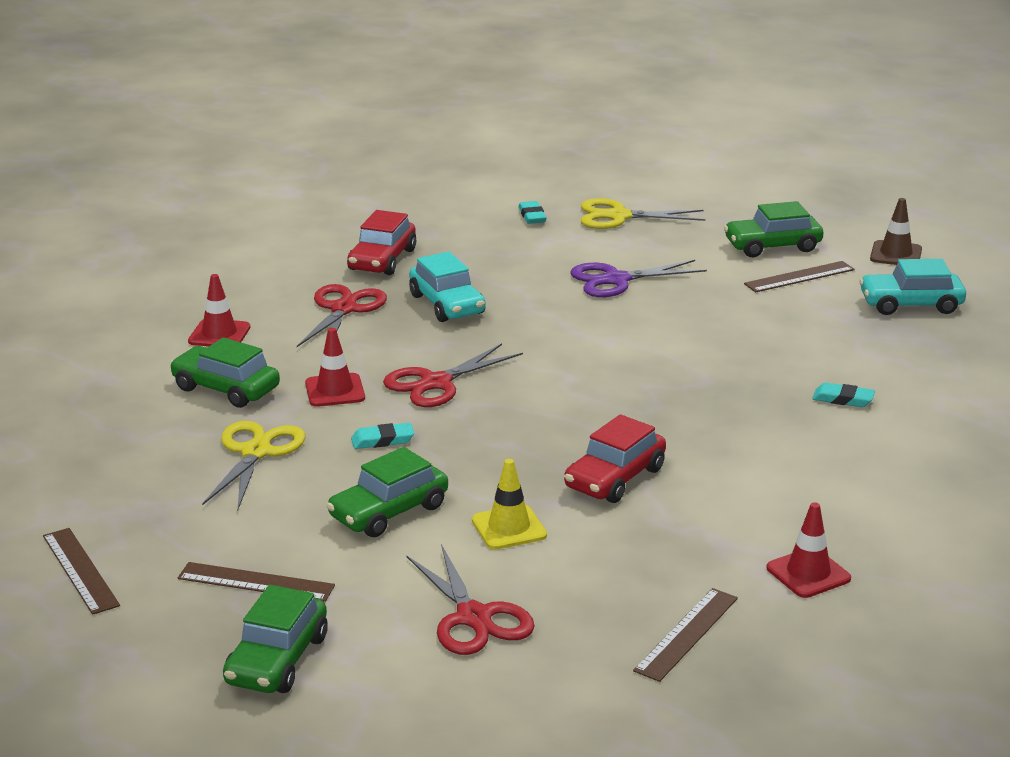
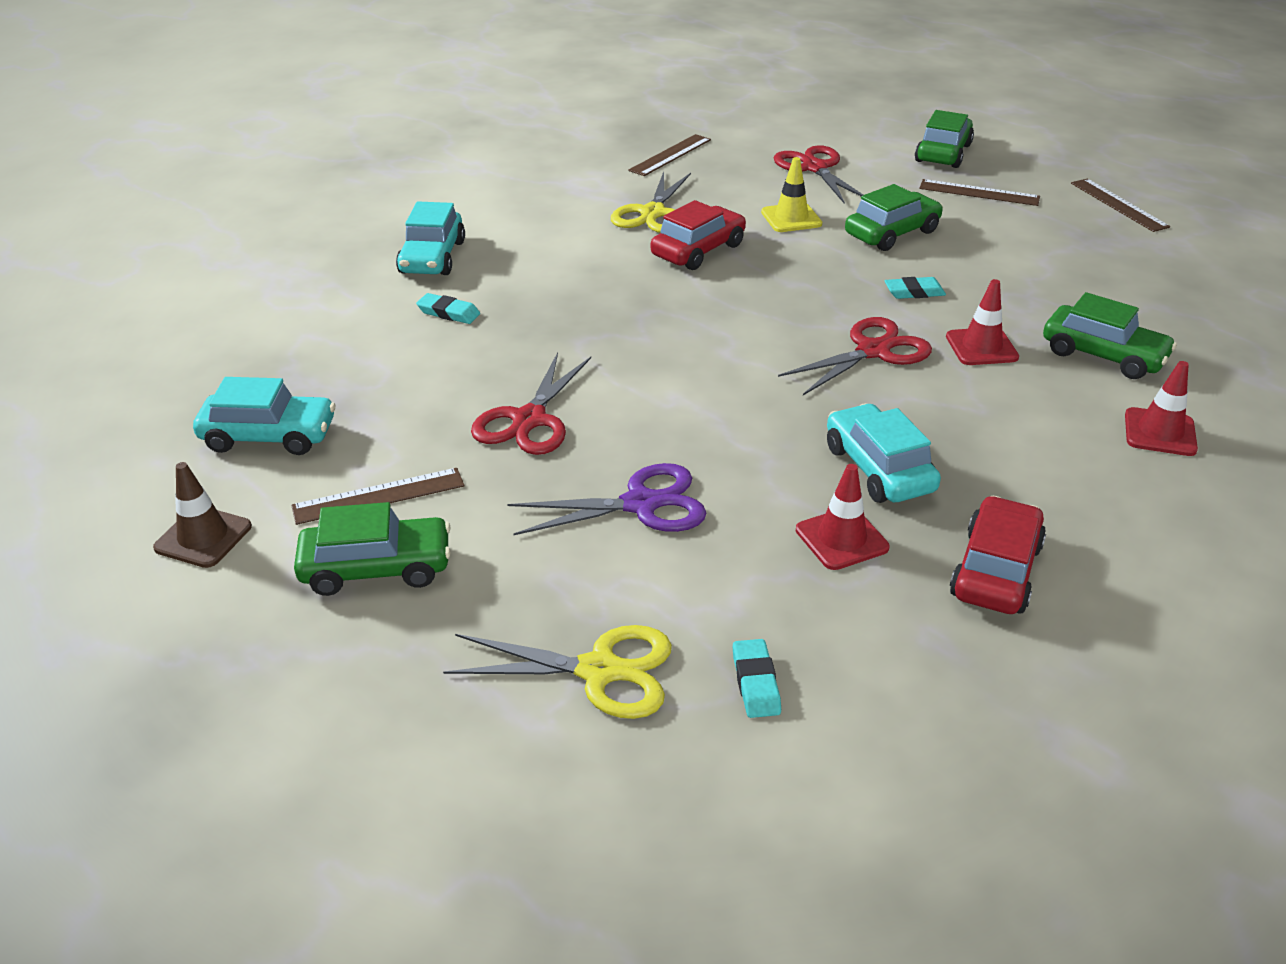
camera: 175 degrees left, 10 degrees up
(256, 452) = (1032, 286): yellow scissors -> yellow scissors (653, 213)
(343, 309) = (1017, 468): red scissors -> red scissors (529, 420)
(808, 573) = (570, 182): red traffic cone -> red traffic cone (841, 539)
(904, 456) = (432, 257): none -> turquoise car

